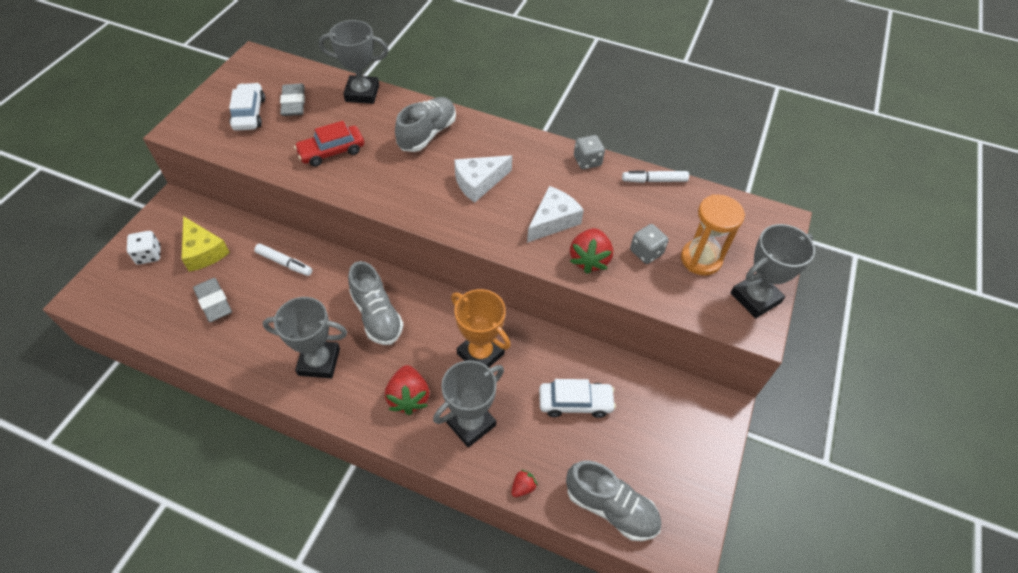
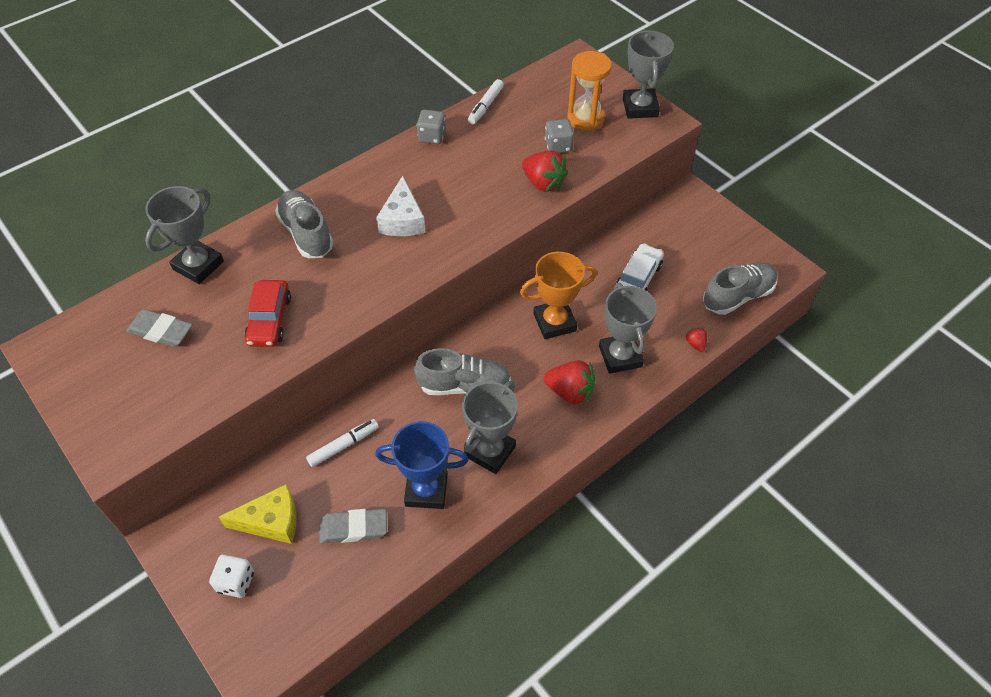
camera: 60 degrees left, 0 degrees up
(249, 113) = (143, 378): white car -> none
(264, 333) = (426, 490): none -> blue trophy
(553, 221) = (485, 188): white cheese -> none

